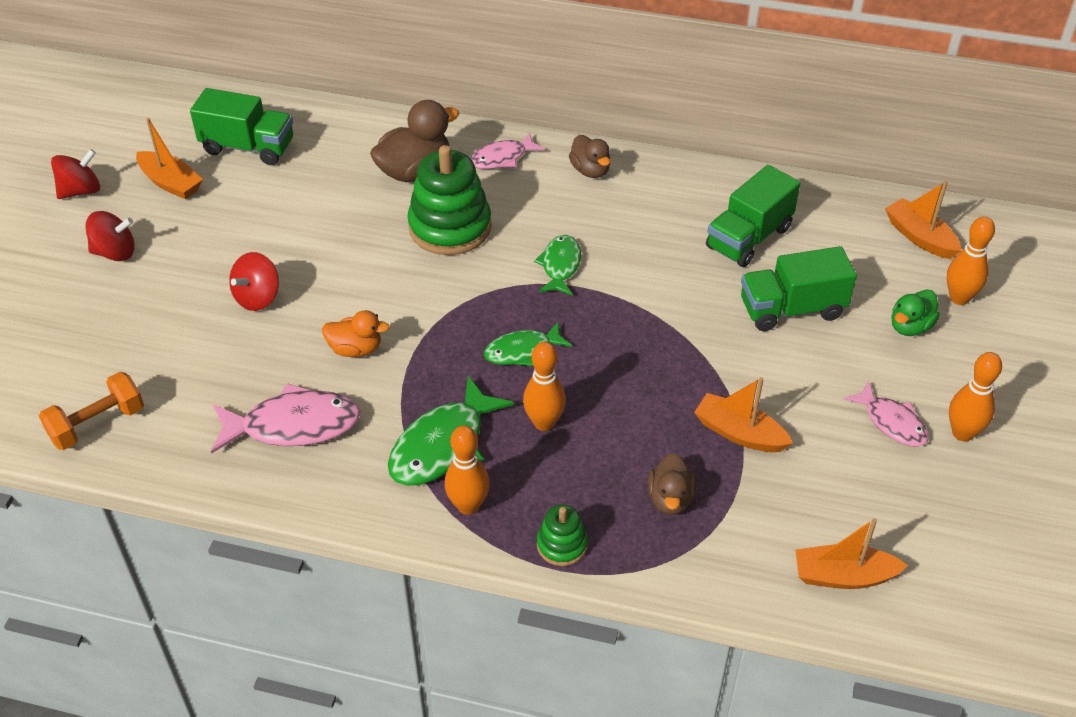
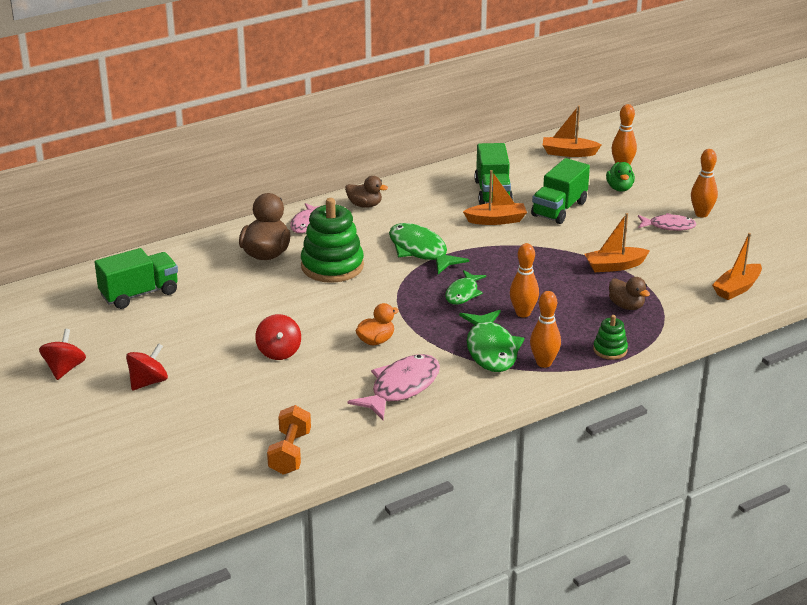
camera: 45 degrees left, 15 degrees down
(170, 183) = (120, 334): orange boat -> orange boat (496, 220)
(560, 266) = (420, 251): green fish -> green fish, size x1.61

